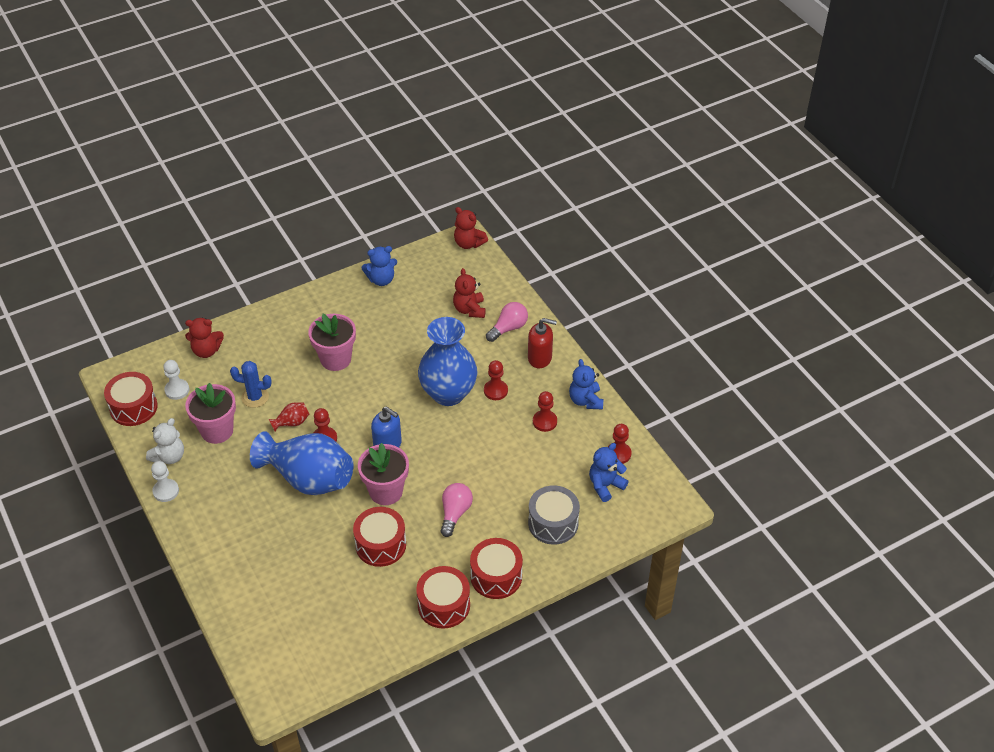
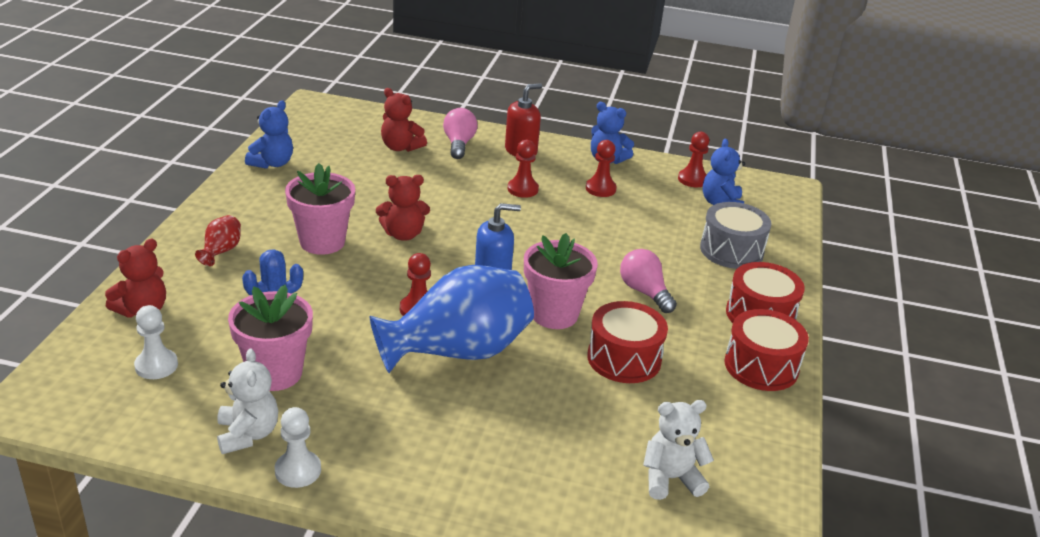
camera: 50 degrees left, 15 degrees down
(133, 407) = (114, 416): red drum -> none
(292, 423) = (358, 316): red vase -> red vase (221, 251)
(304, 623) = (670, 479): none -> white teddy bear
(448, 393) = (483, 211): blue vase -> none
(468, 243) = (321, 106): red teddy bear -> red teddy bear (403, 234)

